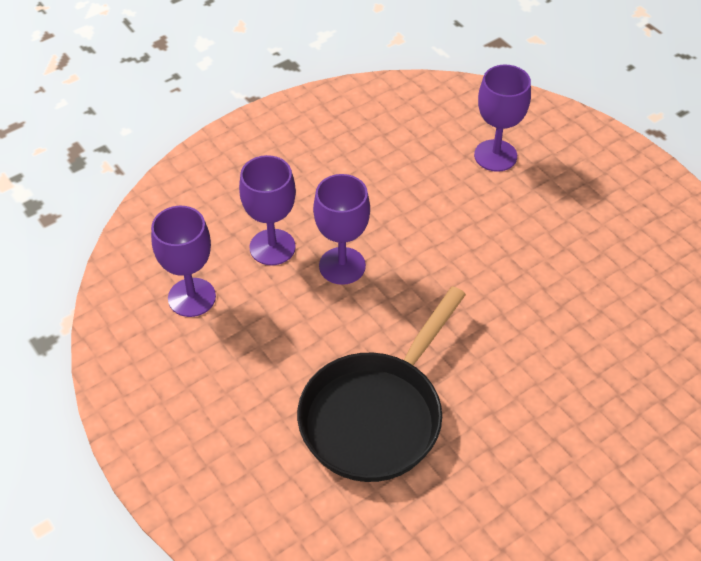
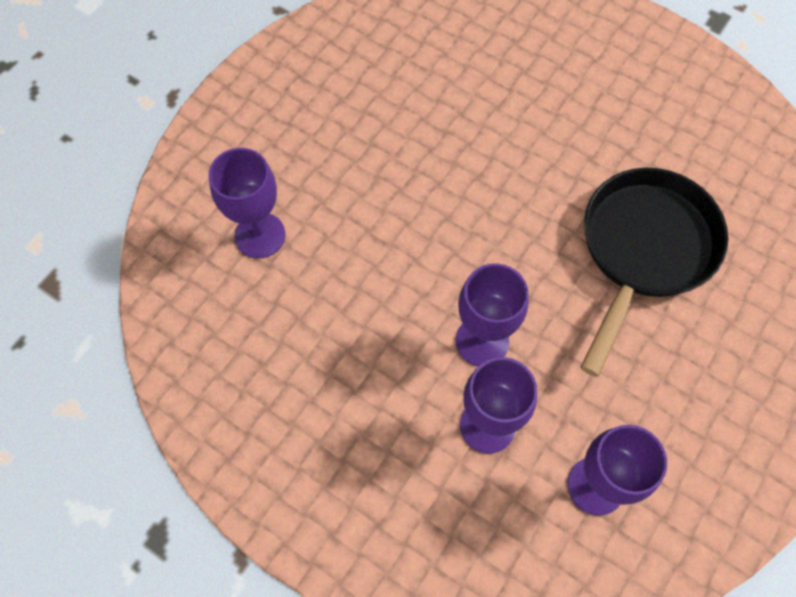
camera: 110 degrees left, 15 degrees up
(376, 416) = (644, 250): black pan -> black pan turned 75 degrees counterclockwise

